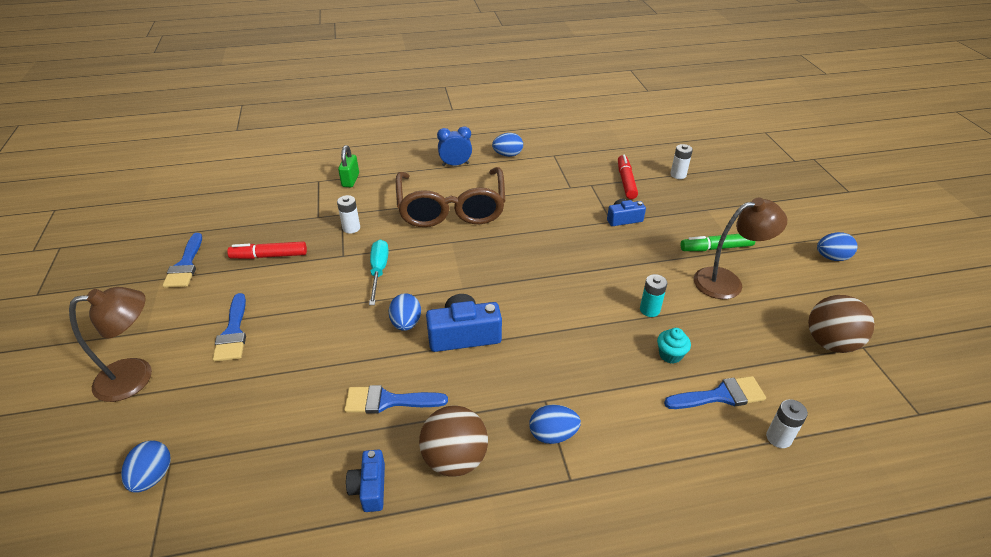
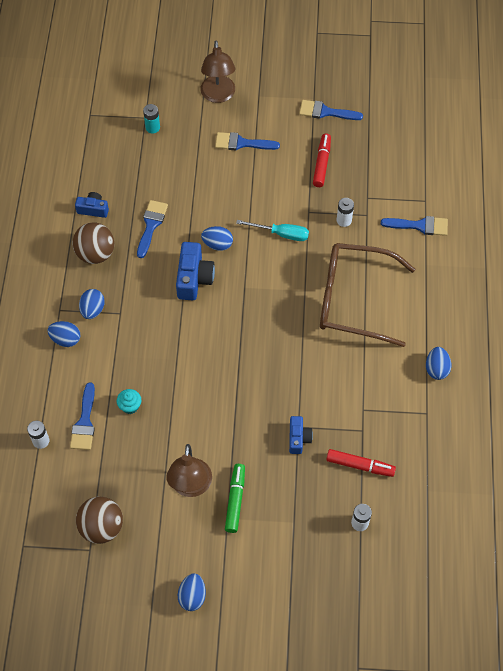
camera: 105 degrees right, 20 degrees up
(153, 476) = (139, 111): blue egg -> blue egg (66, 339)
(350, 180) = (420, 226): green padlock -> blue brush
(455, 164) = (428, 317): blue clock -> none
(649, 310) = (178, 411): turquoise battery -> turquoise battery (152, 127)

